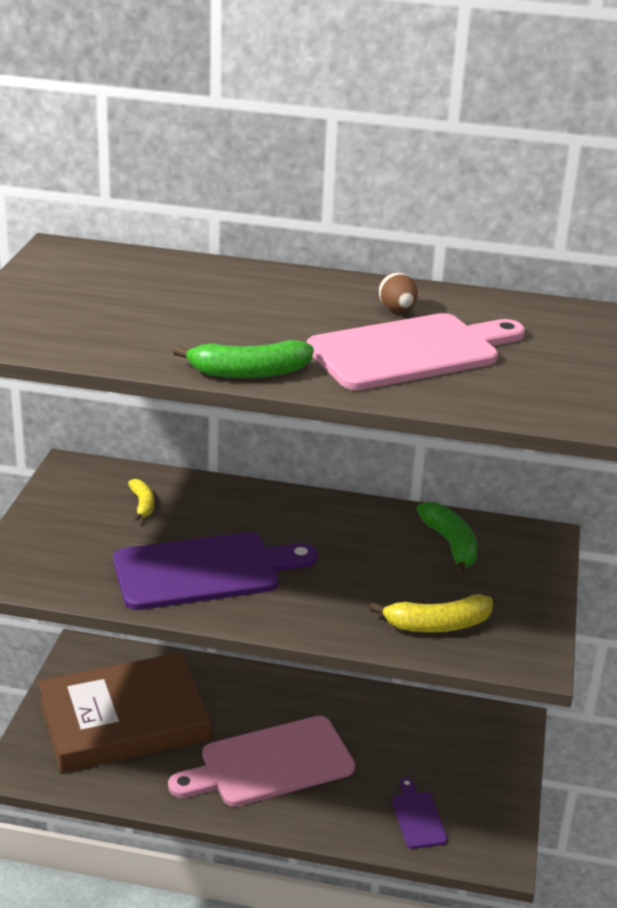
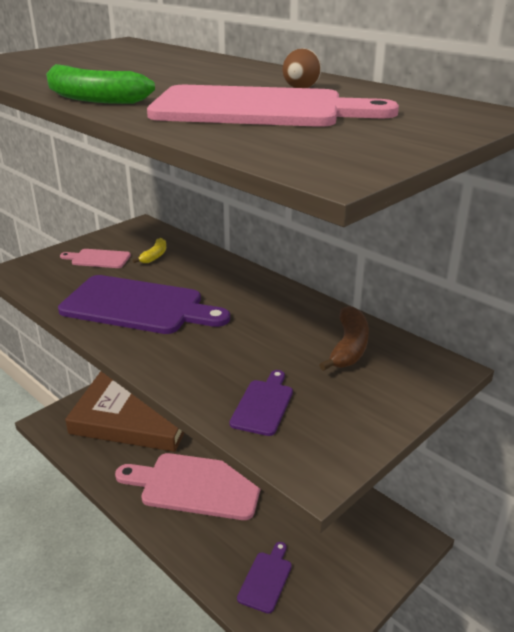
camera: 35 degrees right, 0 degrees up
(81, 529) = (98, 259): none -> pink cutting board
(437, 625) = (263, 405): yellow banana -> purple cutting board
(450, 544) = (349, 347): green banana -> brown banana

